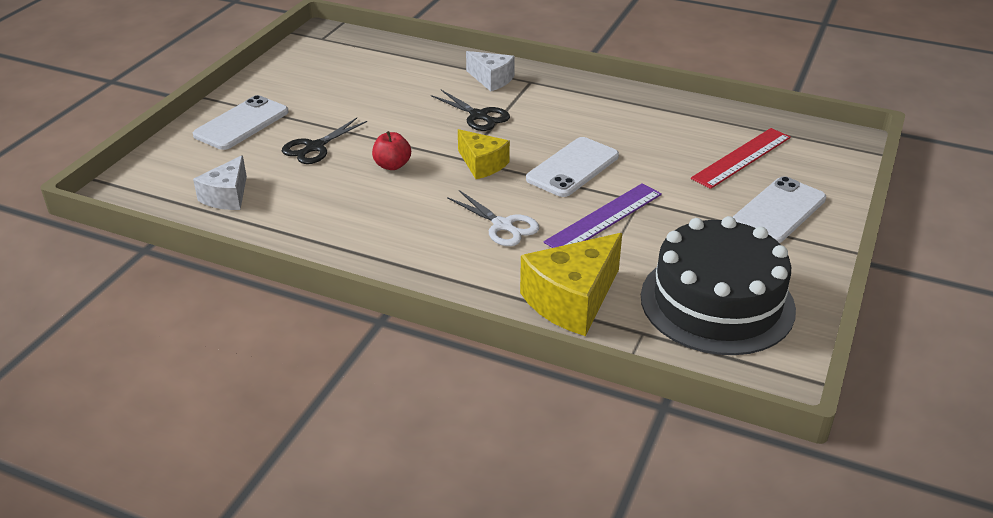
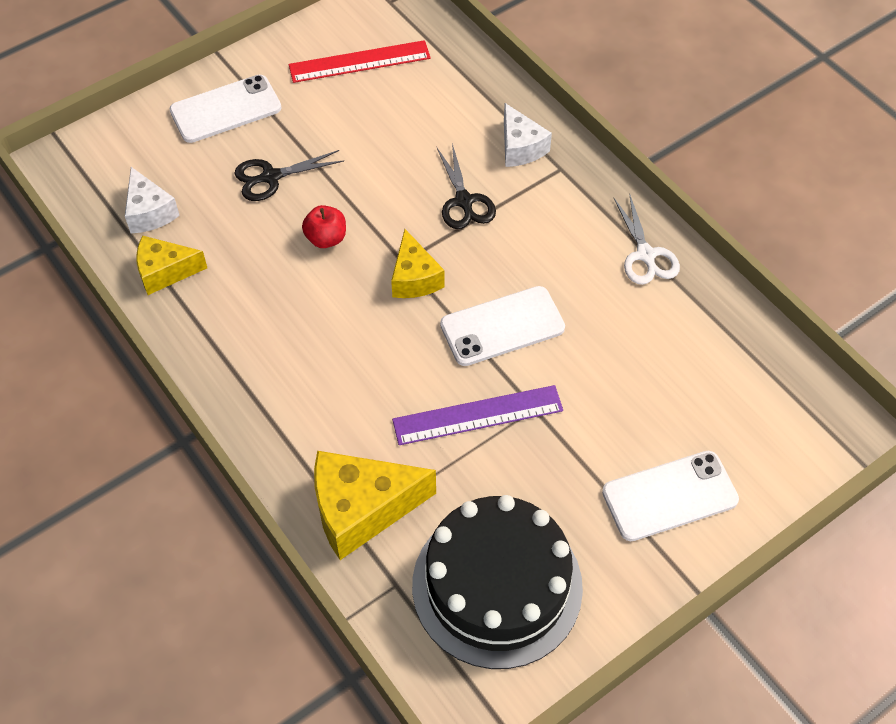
camera: 30 degrees right, 20 degrees up
(227, 196) = (149, 212): white cheese -> white cheese turned 75 degrees counterclockwise
(273, 225) = (165, 272): none -> yellow cheese
(502, 225) = (371, 376): white scissors -> white scissors (645, 255)
(741, 157) = (697, 397): red ruler -> red ruler (359, 61)

